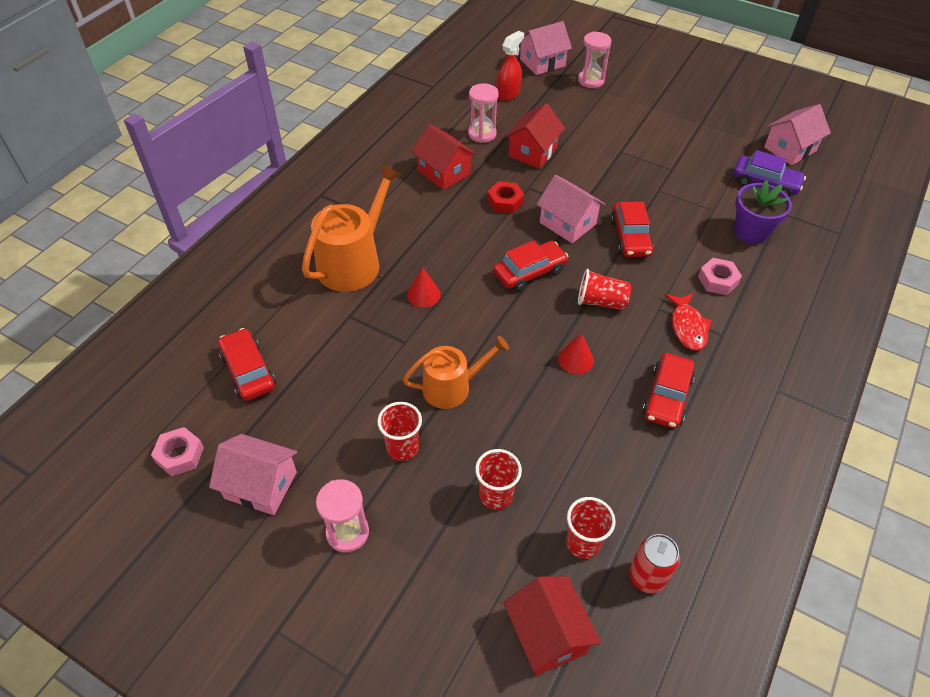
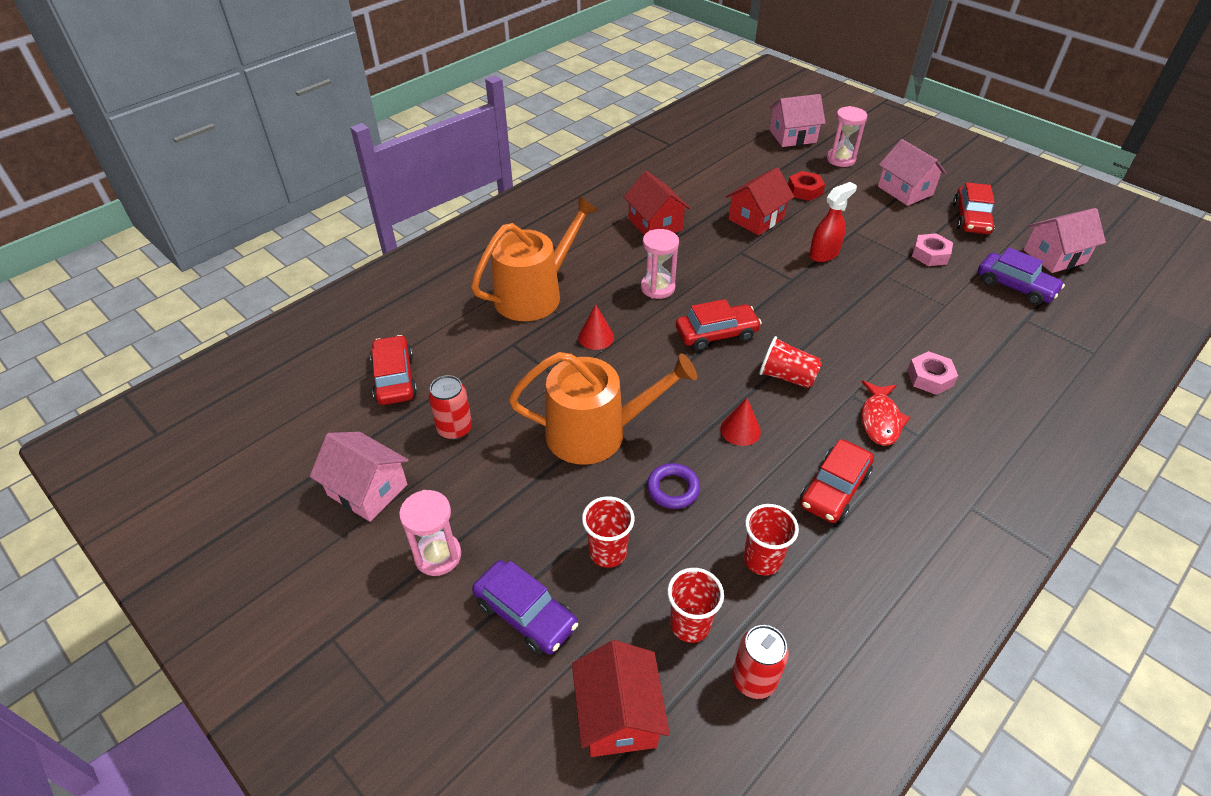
camera: 15 degrees right, 5 degrees down
(180, 455) = (300, 444): pink nut -> pink nut (930, 254)
(322, 409) = (455, 429): none -> red can
(402, 448) = (523, 483): red cup -> red cup (762, 560)
(442, 567) = (525, 614): none -> purple car
(452, 387) = (596, 432): orange watering can -> orange watering can, size x1.52
(482, 134) = (707, 194): pink hourglass -> pink hourglass (657, 288)
(505, 202) = (711, 261): red nut -> red nut (804, 190)
(508, 93) = (747, 160): red spray bottle -> red spray bottle (824, 254)
(534, 425) = (673, 489): none -> purple ring
(567, 223) = (773, 293): pink house -> pink house (905, 190)
(630, 237) = (839, 317): red car -> red car (971, 219)
(751, 232) = (984, 334): purple flower pot -> none

